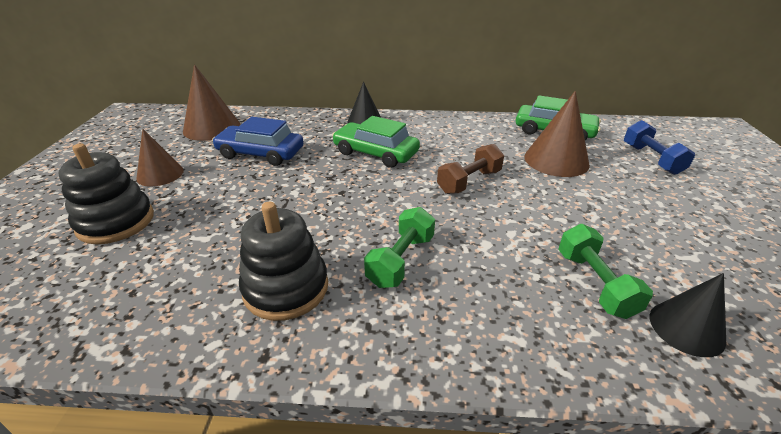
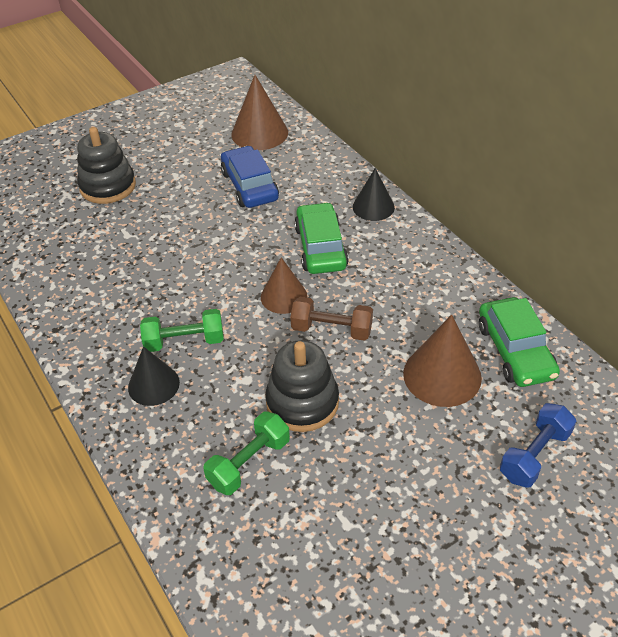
camera: 55 degrees right, 10 degrees up
(160, 174) = (172, 161): brown cone -> brown cone (283, 296)
(286, 288) = (113, 303): black stacking toy -> black stacking toy (302, 402)
(686, 328) = (238, 532): black cone -> black cone (153, 385)

